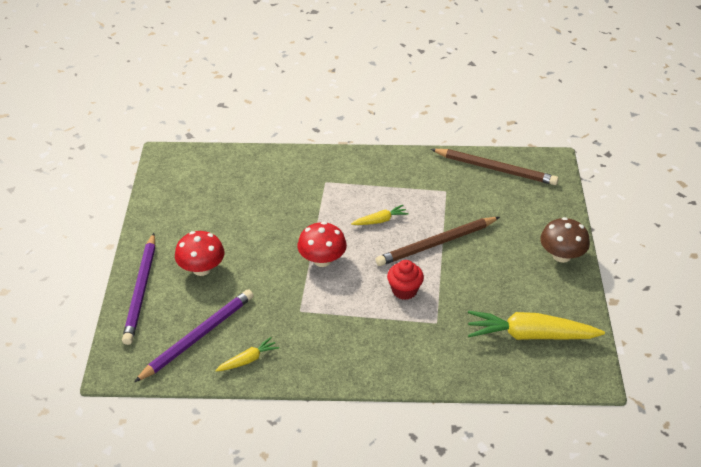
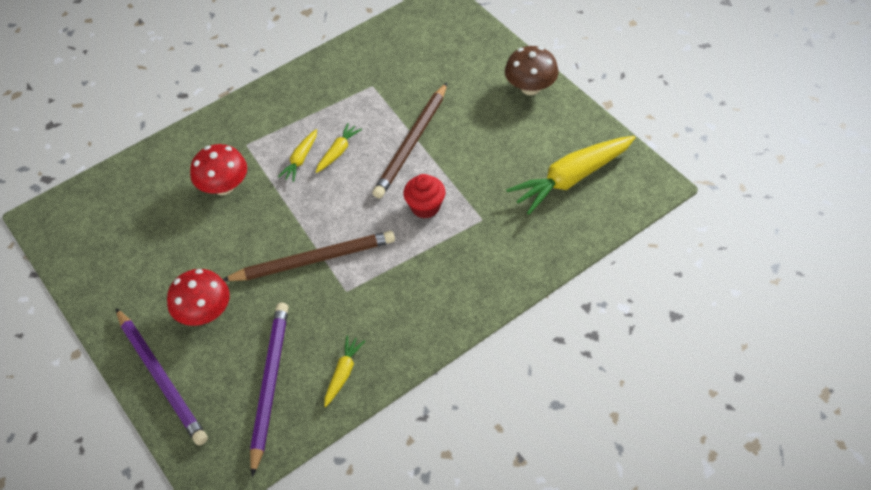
camera: 35 degrees left, 10 degrees up
(322, 260) = (319, 226): red mushroom -> red mushroom (224, 186)
(351, 211) = (300, 159): none -> yellow carrot
(495, 169) = (398, 37): brown pencil -> brown pencil (313, 259)

